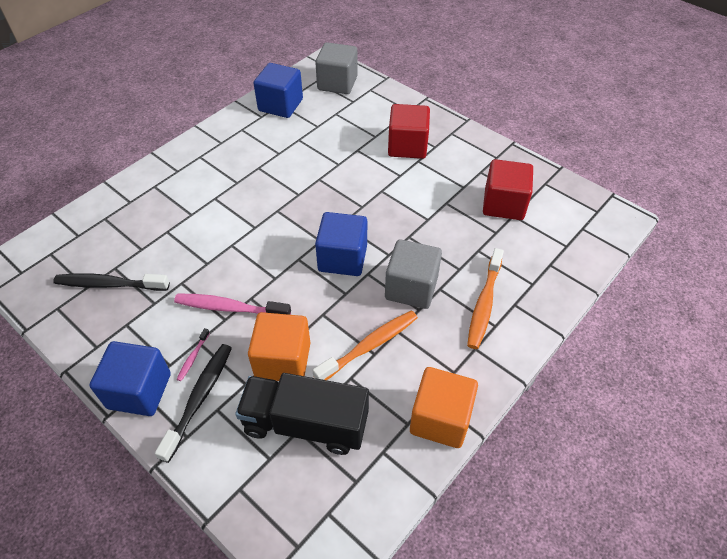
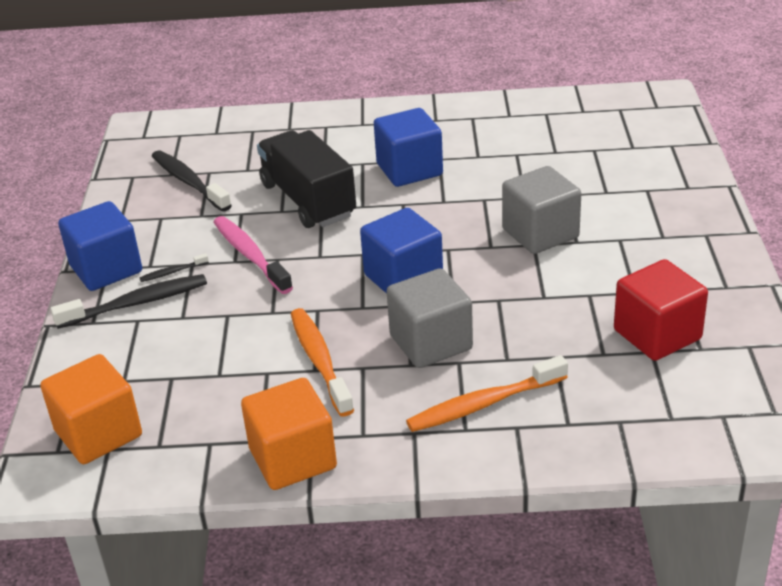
camera: 50 degrees right, 15 degrees down
(193, 357) = (172, 272): pink toothbrush -> black toothbrush
(280, 105) = (544, 114): blue cube -> blue cube (409, 170)
(283, 360) = (234, 321): orange cube -> orange cube (98, 433)
(305, 424) = (183, 377): black truck -> black truck (308, 200)
(337, 83) = (641, 122): grey cube -> grey cube (540, 233)
(369, 346) = (319, 361): orange toothbrush -> orange toothbrush turned 120 degrees counterclockwise
(407, 146) = (629, 219): red cube -> none

